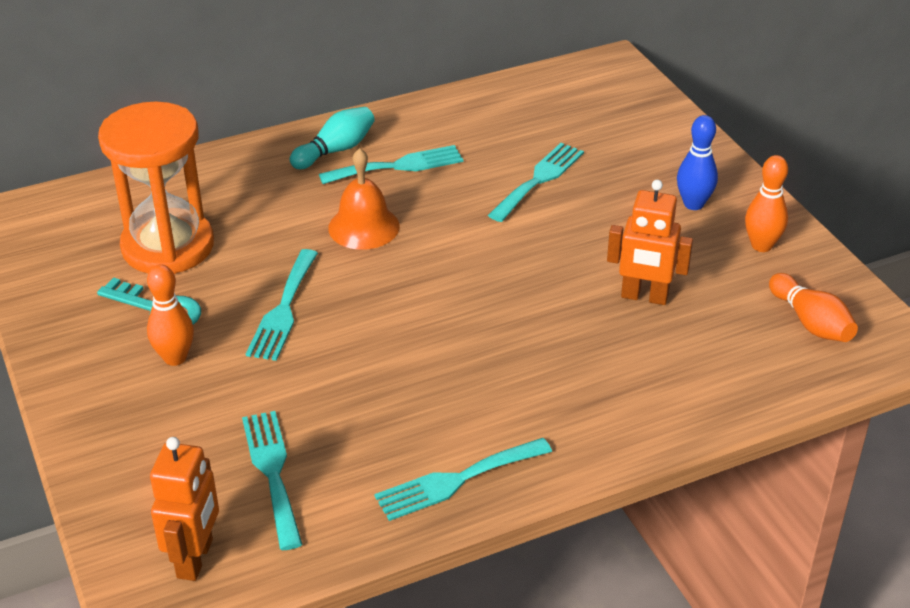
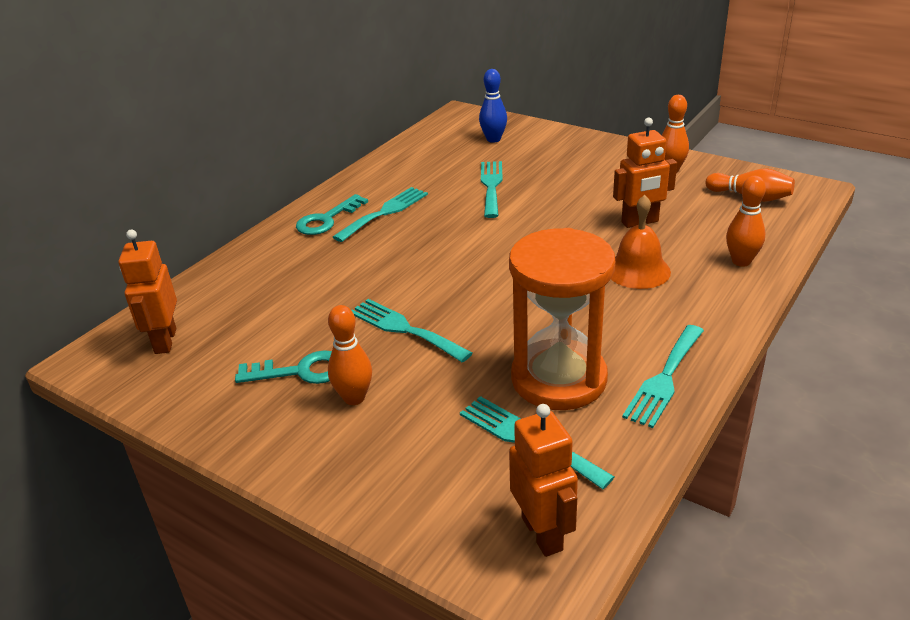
camera: 30 degrees left, 5 degrees down
(81, 224) = (165, 341): none -> orange robot
(168, 246) = (260, 326): orange hourglass -> orange hourglass (558, 379)
(283, 310) = (404, 329): turquoise fork -> turquoise fork turned 150 degrees clockwise
(335, 150) = (327, 219): turquoise bowling pin -> turquoise key
(364, 227) = (403, 255): orange bell -> orange bell (638, 270)
(693, 204) = (603, 165): blue bowling pin -> blue bowling pin (493, 139)
(694, 396) = (741, 261): none -> orange bowling pin

